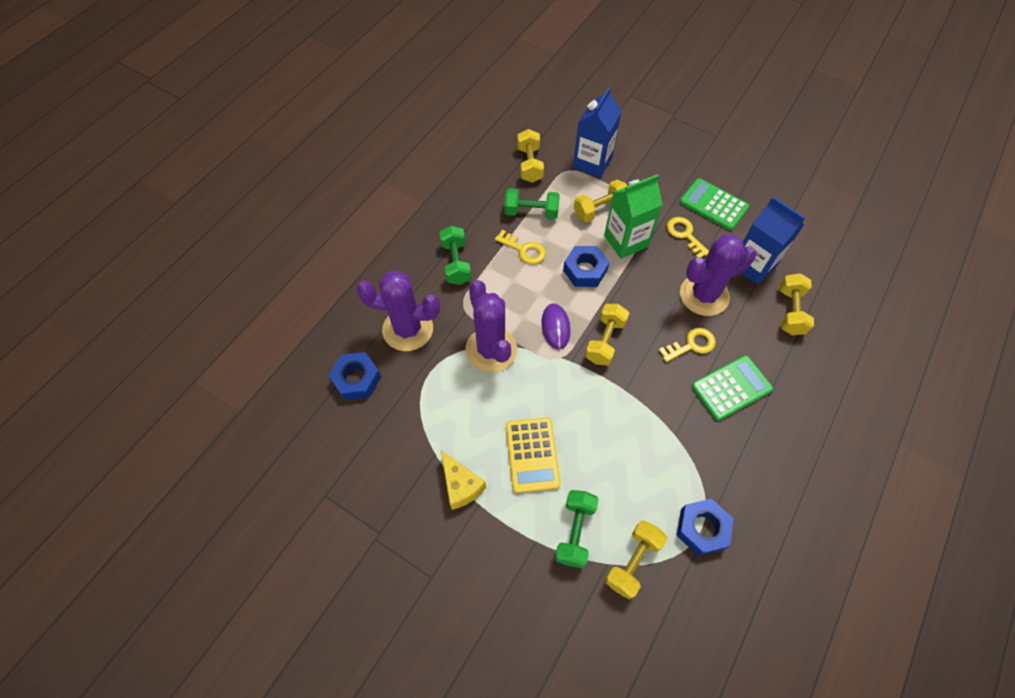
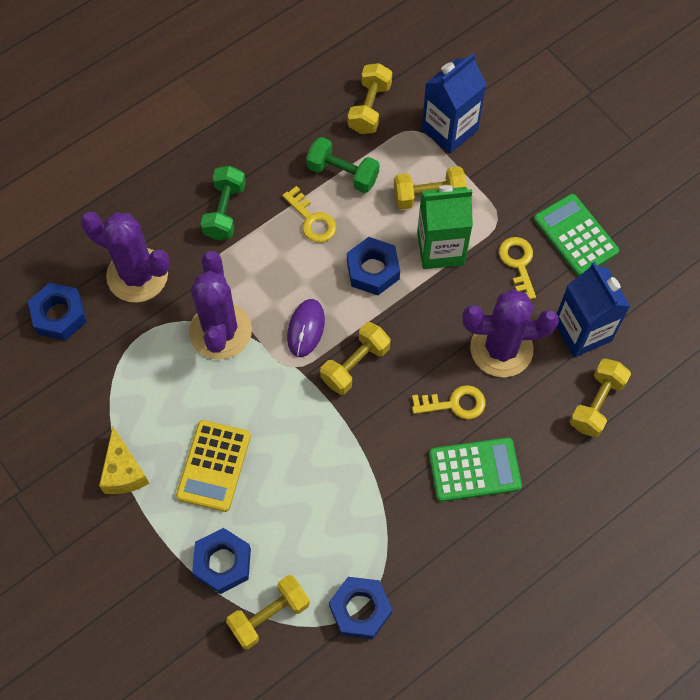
camera: 20 degrees right, 5 degrees up
(575, 531) = (222, 563): green dumbbell -> blue nut

